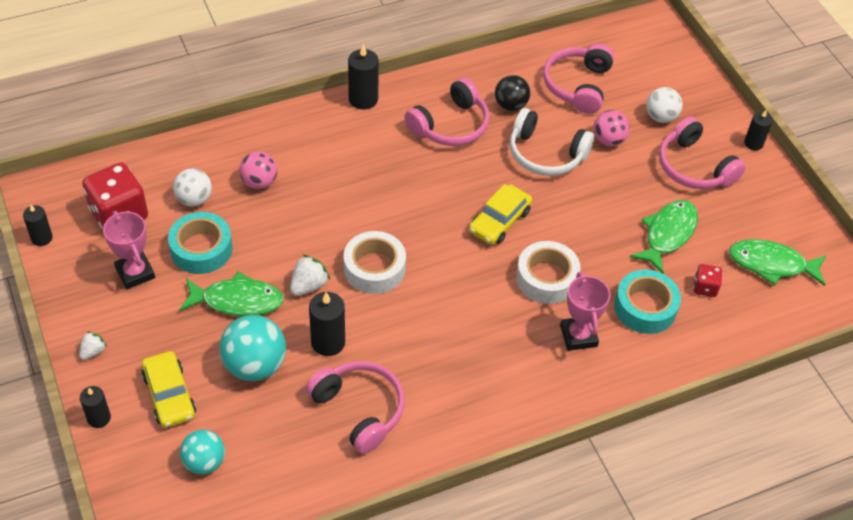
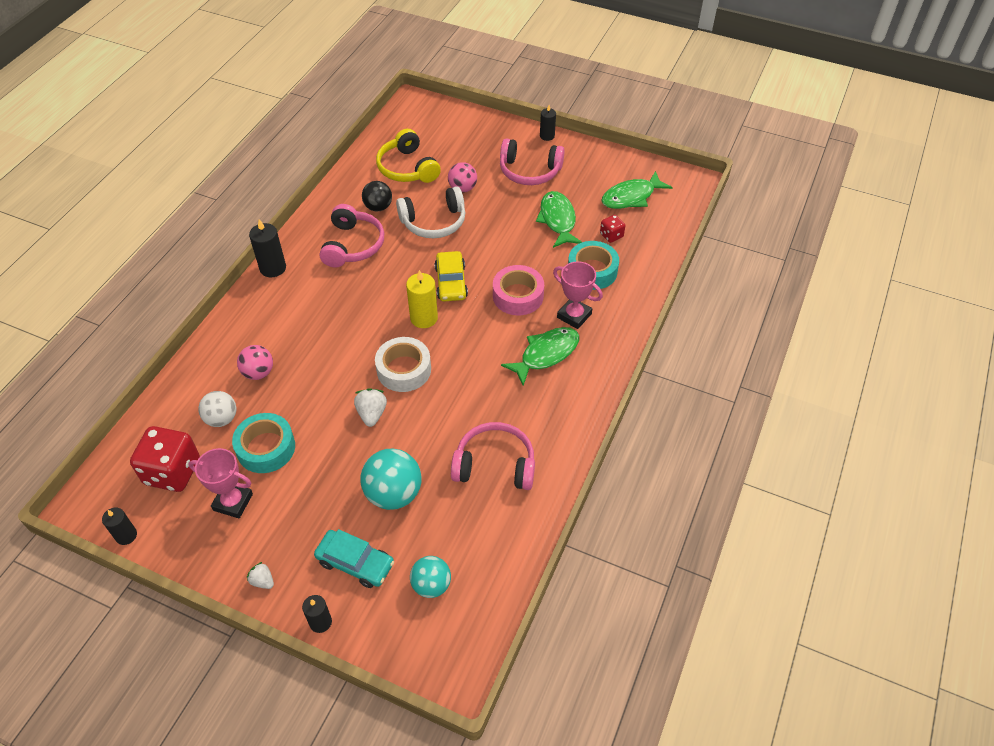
camera: 40 degrees left, 0 degrees up
(93, 351) = (262, 581): white strawberry -> white strawberry turned 45 degrees counterclockwise
(169, 395) = (355, 563): yellow car -> turquoise car
(237, 300) = (332, 462): green fish -> green fish (546, 354)
(328, 342) = (426, 439): black candle -> none
(440, 236) = (424, 318): none -> yellow candle
(546, 278) = (518, 296): white tape -> pink tape
(577, 85) = (407, 168): pink headphones -> yellow headphones
(661, 117) = (478, 155): white ball -> none

